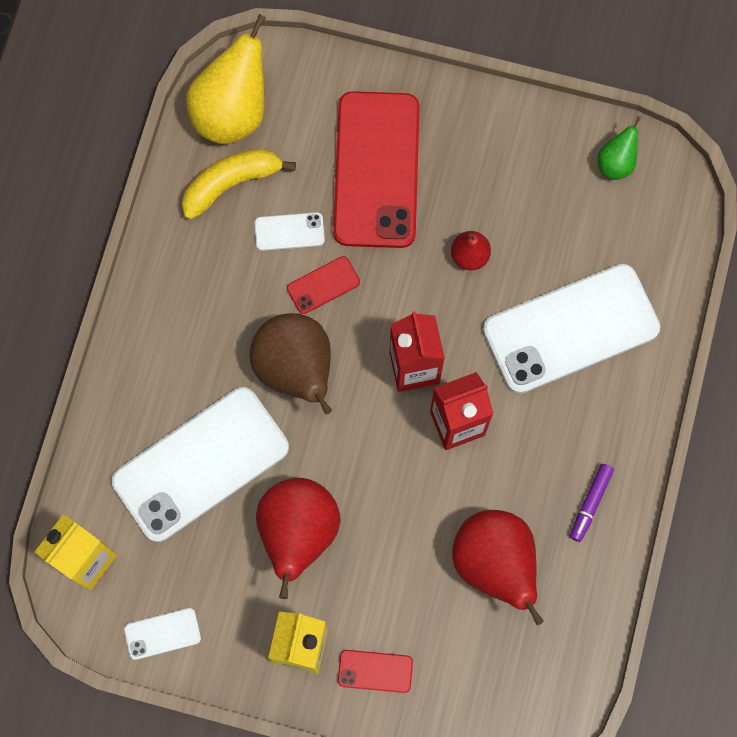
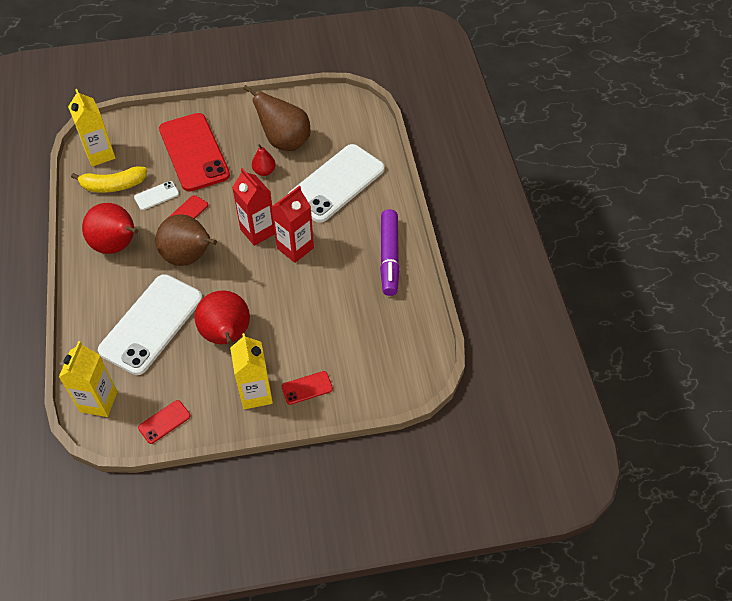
camera: 25 degrees left, 20 degrees down
(162, 633) = (164, 422): white phone -> red phone
(231, 183) = (113, 185): yellow banana -> yellow banana turned 135 degrees counterclockwise
(233, 112) = (100, 154): yellow pear -> yellow carton
(494, 564) = (350, 306): red pear -> red pear (117, 245)
(525, 209) = (285, 141): none -> brown pear
(590, 503) = (389, 257): purple marker -> purple marker, size x1.93
(615, 163) = (322, 107): green pear -> none

